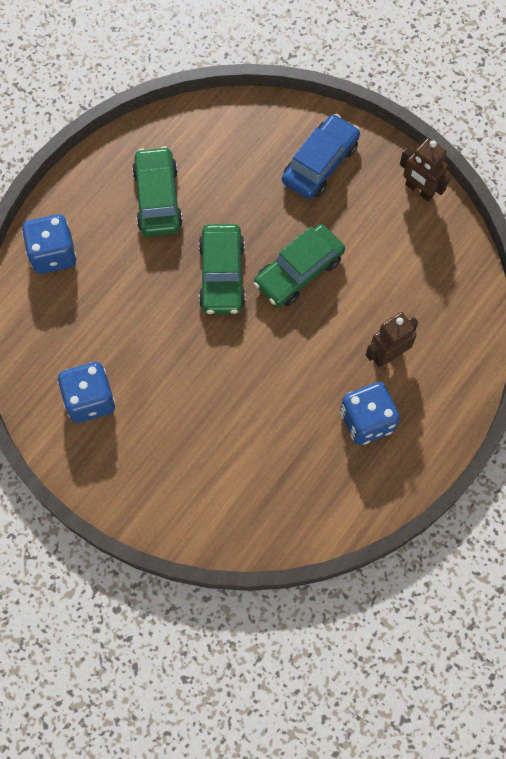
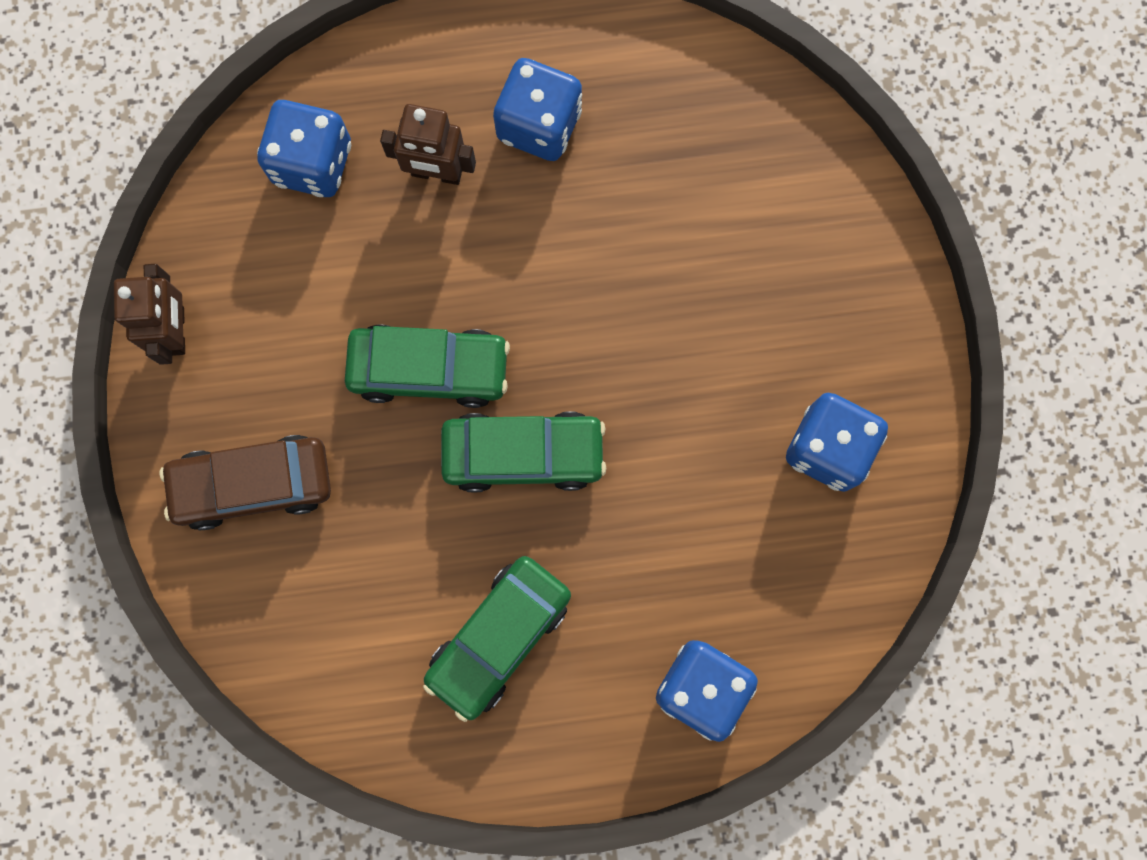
camera: 135 degrees left, 10 degrees up
(222, 275) = (523, 453): green car -> green car turned 45 degrees clockwise
(320, 163) = (253, 484): blue car -> brown car
(445, 308) = (312, 163): none -> blue dice

